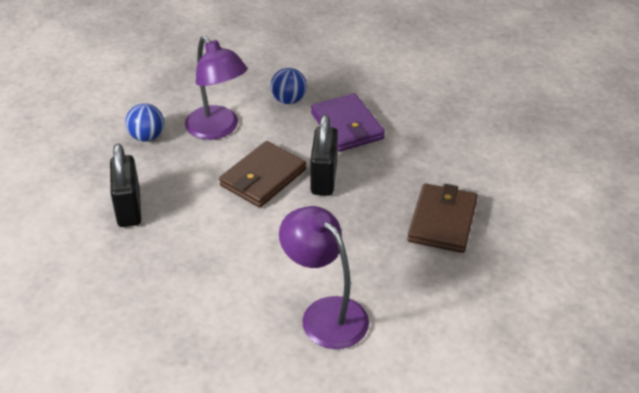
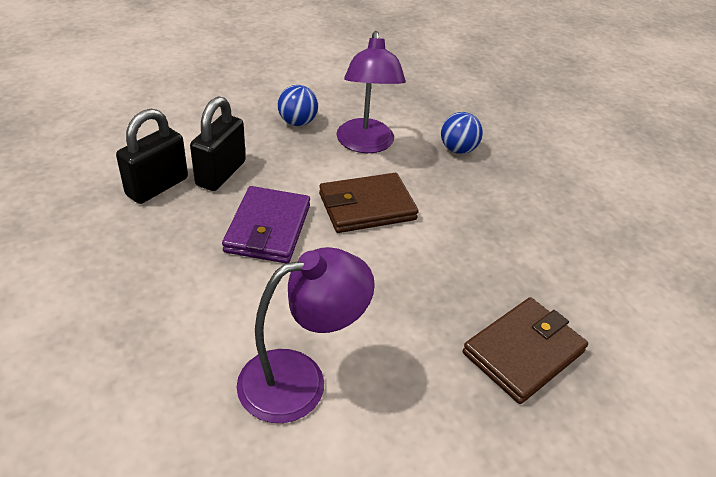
camera: 30 degrees right, 0 degrees up
(324, 178) = (427, 238): black padlock -> black padlock (157, 187)
(325, 313) = (300, 380): purple lamp -> purple lamp turned 75 degrees clockwise
(347, 126) = (497, 199): purple wallet -> purple wallet (268, 228)

